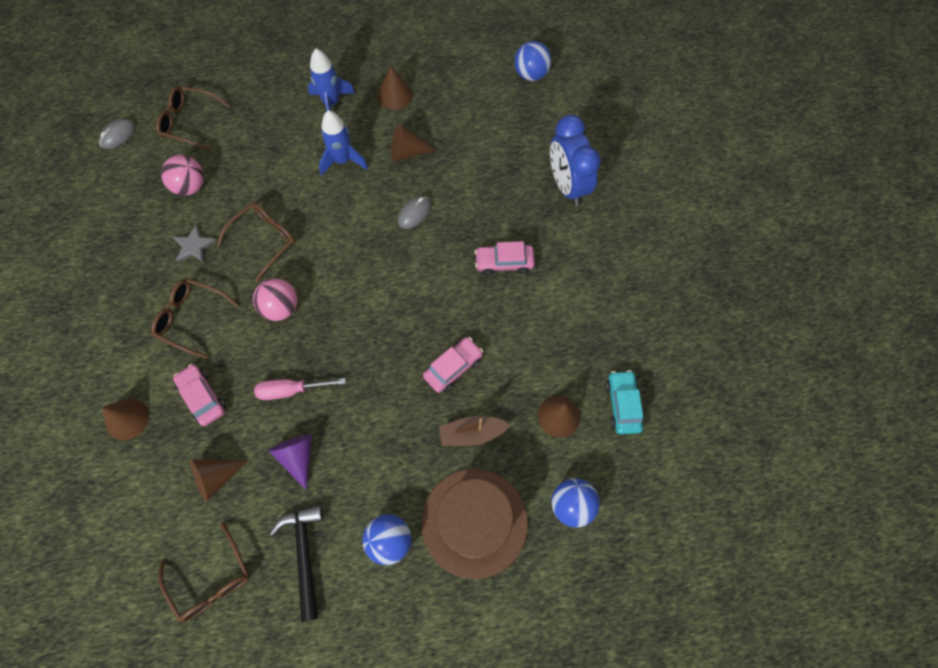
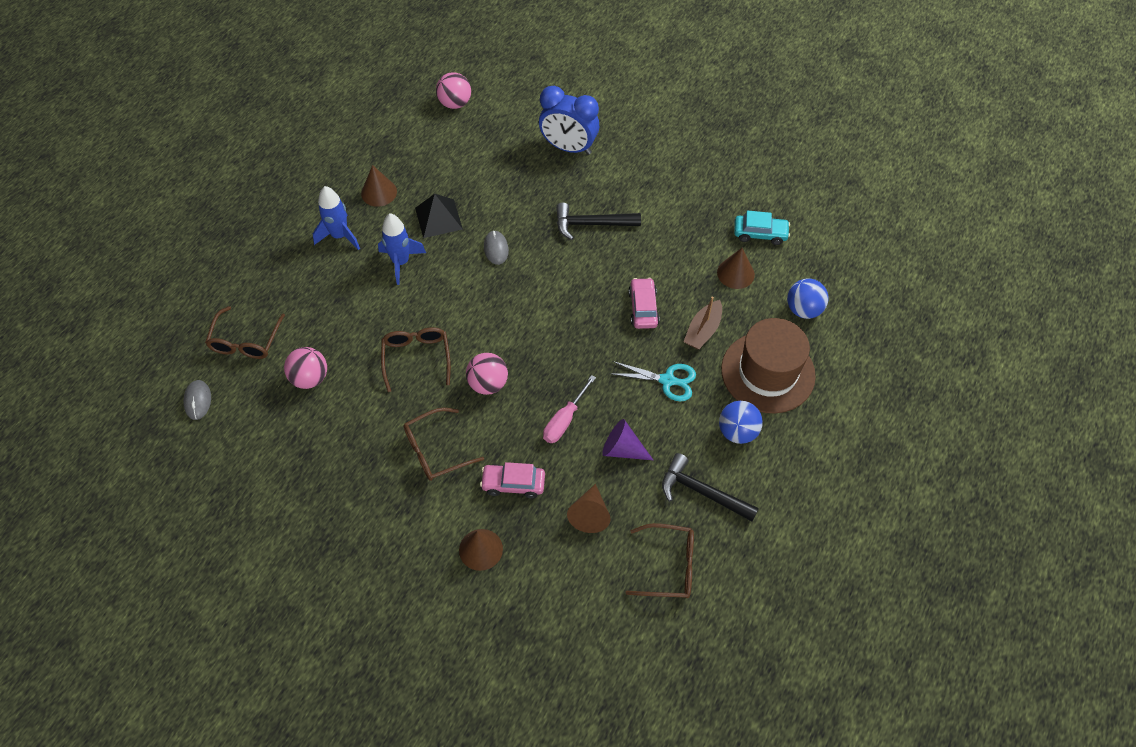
camera: 50 degrees left, 10 degrees down
(189, 122) = (245, 341): brown glasses -> brown glasses turned 45 degrees counterclockwise
(194, 246) = (370, 409): grey star -> none
(395, 443) = (668, 381): none -> turquoise scissors
(407, 152) = (438, 218): brown cone -> black pyramid
(504, 262) = (591, 224): pink car -> black hammer
(531, 74) = (455, 103): blue ball -> pink ball
(622, 405) = (760, 234): turquoise car -> turquoise car turned 150 degrees clockwise

